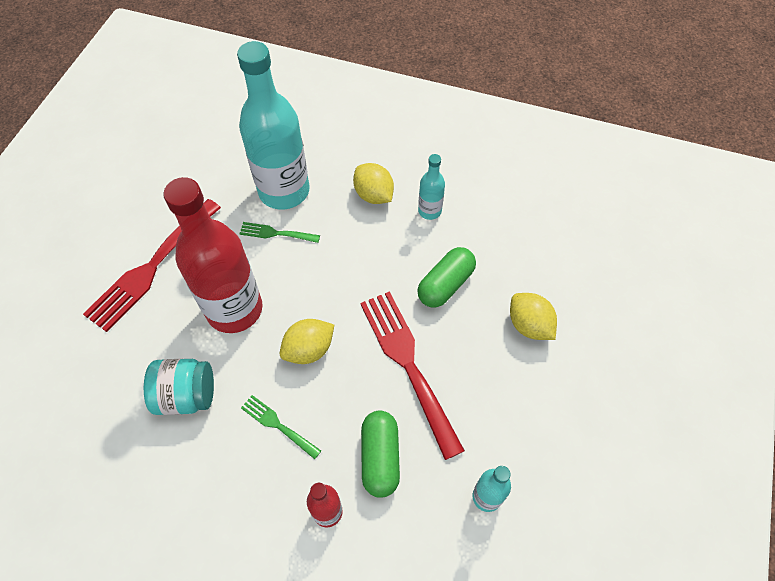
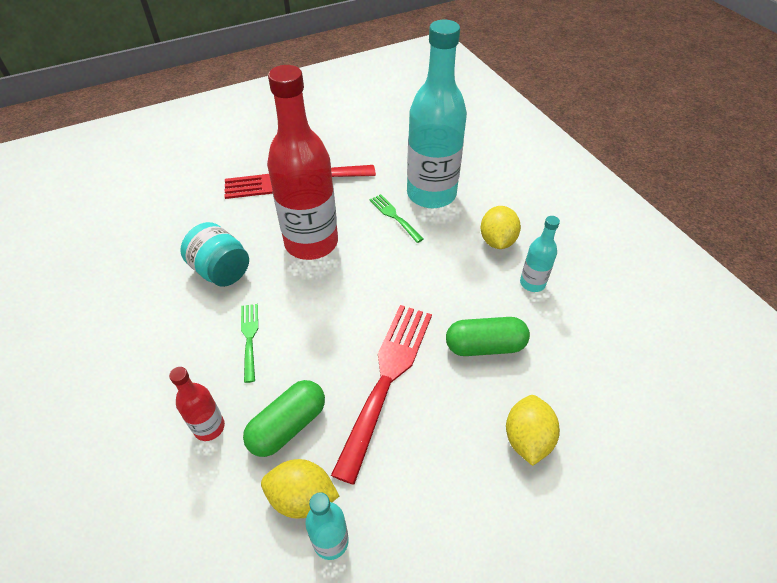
camera: 45 degrees right, 10 degrees down
(309, 349) = (328, 307): yellow lemon -> yellow lemon (302, 497)

